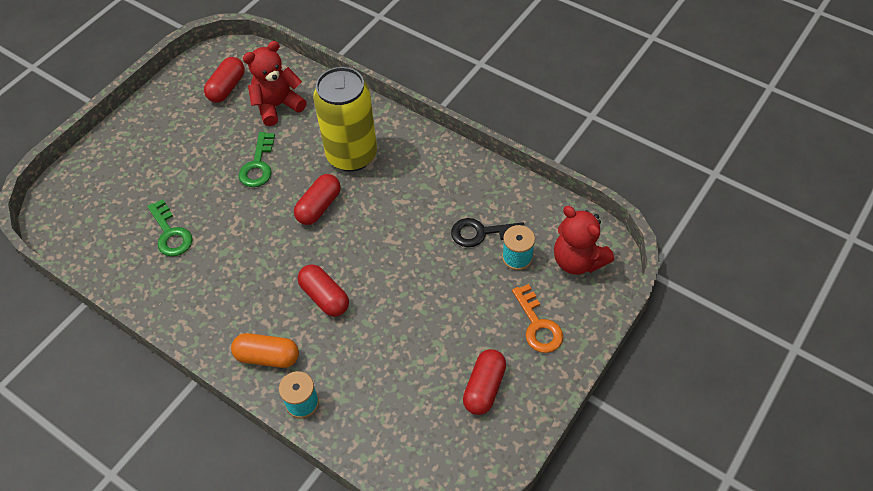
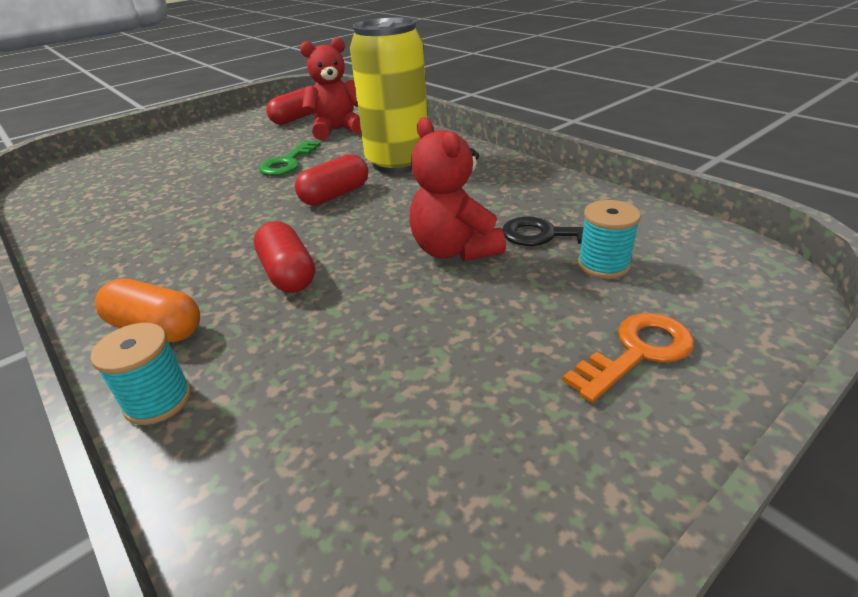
camera: 15 degrees right, 20 degrees down
(170, 233) = (149, 201): green key -> none
(484, 387) = (510, 438): red capsule -> none
(538, 325) = (636, 352): orange key -> orange key turned 120 degrees counterclockwise
(578, 260) = (713, 279): red teddy bear -> red teddy bear (454, 250)

